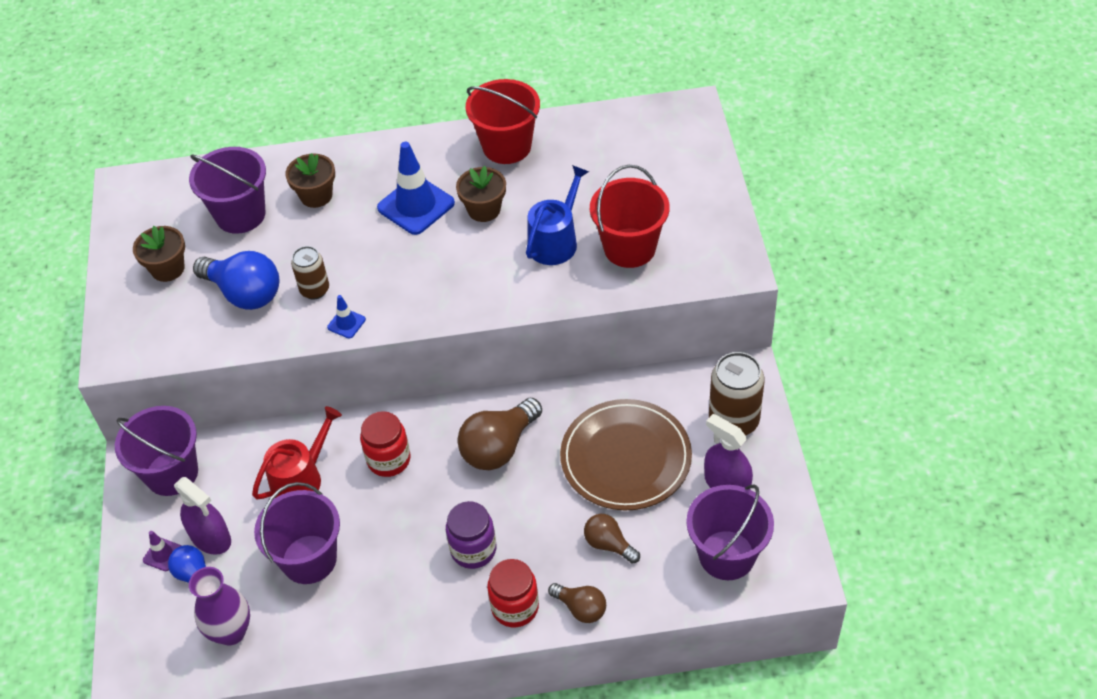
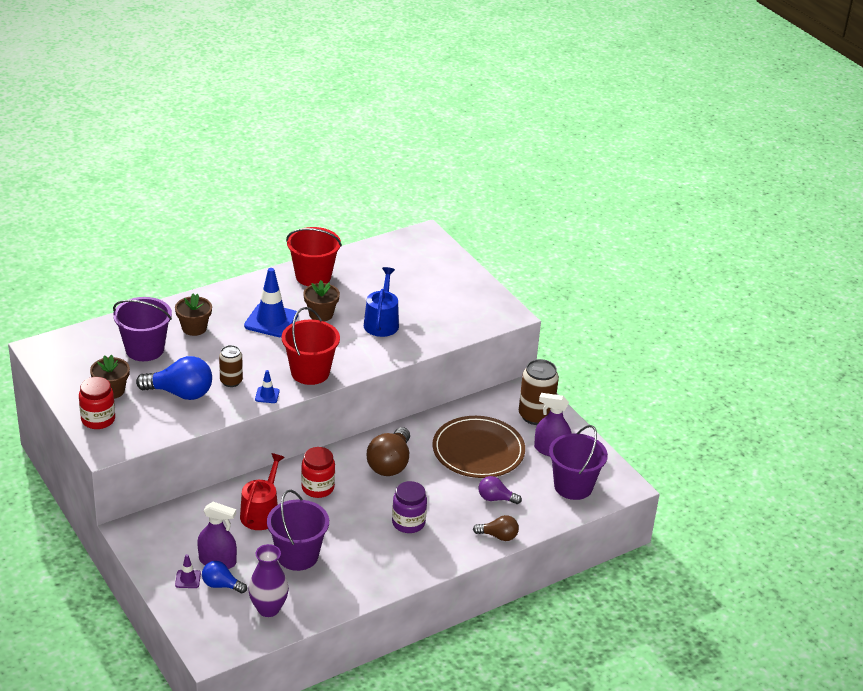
camera: 30 degrees left, 15 degrees down
(172, 473) = (162, 532): purple bucket -> none
(515, 607) = (455, 546): red jar -> red jar (98, 419)
(609, 544) = (495, 499): brown light bulb -> purple light bulb
(629, 248) = (433, 317): red bucket -> red bucket (310, 372)

